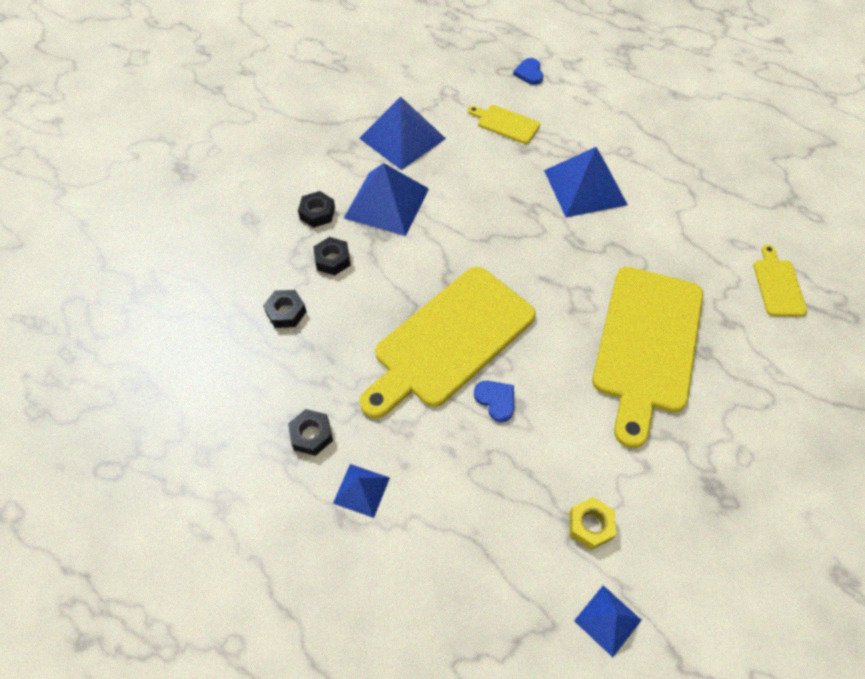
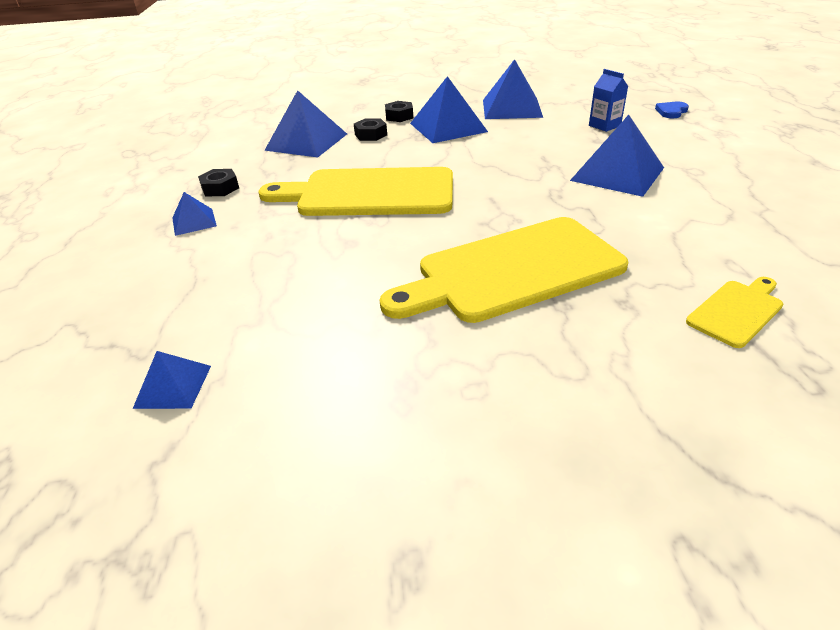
camera: 50 degrees right, 20 degrees down
(286, 312) = (306, 142): black nut -> blue pyramid
(496, 400) = (341, 232): blue heart -> none
(506, 123) = (604, 126): yellow cutting board -> blue carton
(590, 525) = (270, 330): yellow nut -> none

